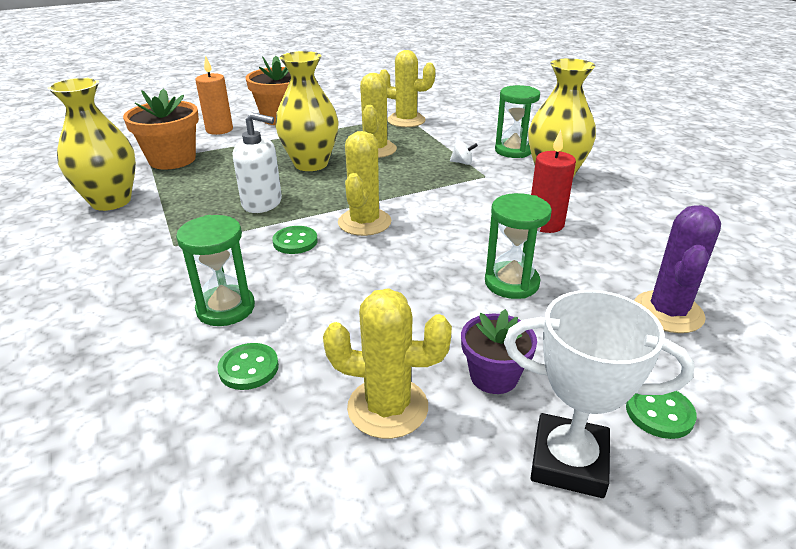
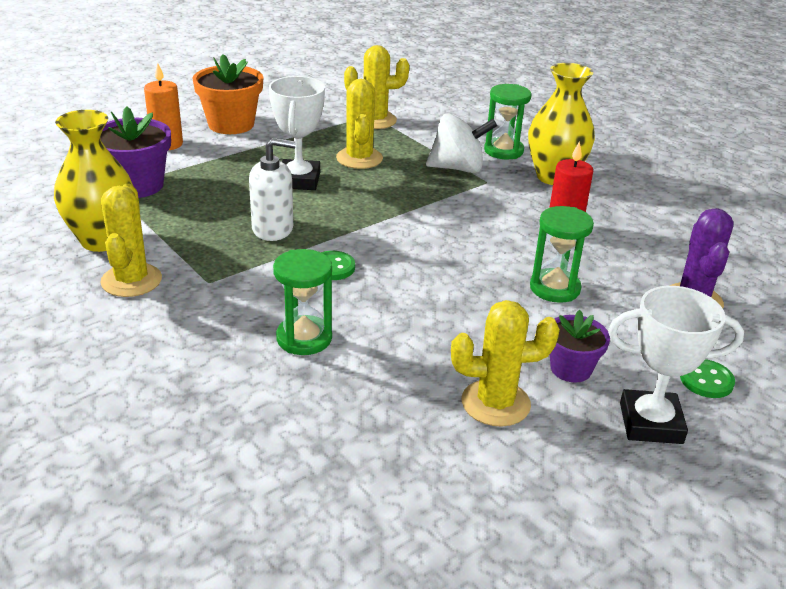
camera: 15 degrees left, 0 degrees up
(172, 159) = (137, 185): orange flower pot -> purple flower pot
(249, 368) = (359, 387): green button -> none
(311, 164) = (299, 180): yellow vase -> white trophy
(364, 222) = (390, 241): yellow cactus -> yellow cactus (131, 280)
(462, 163) = (458, 168): white spinning top -> white spinning top, size x2.37

